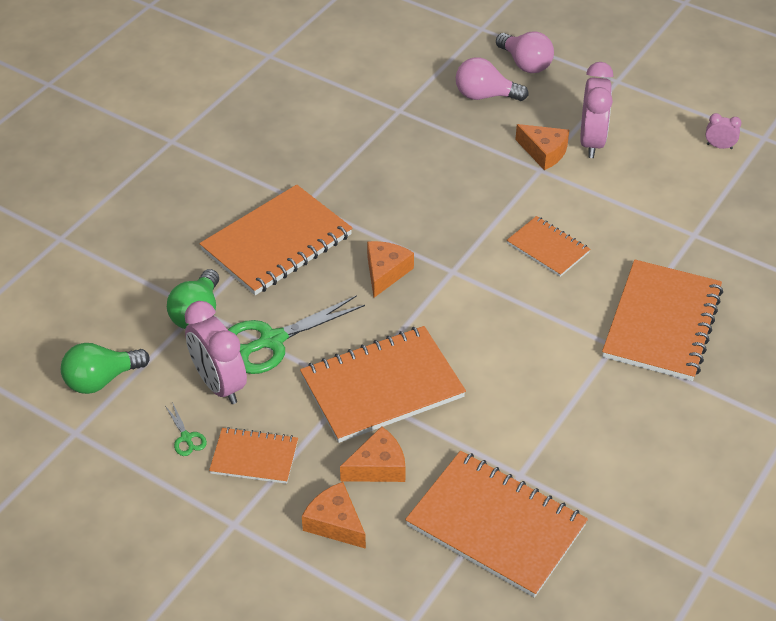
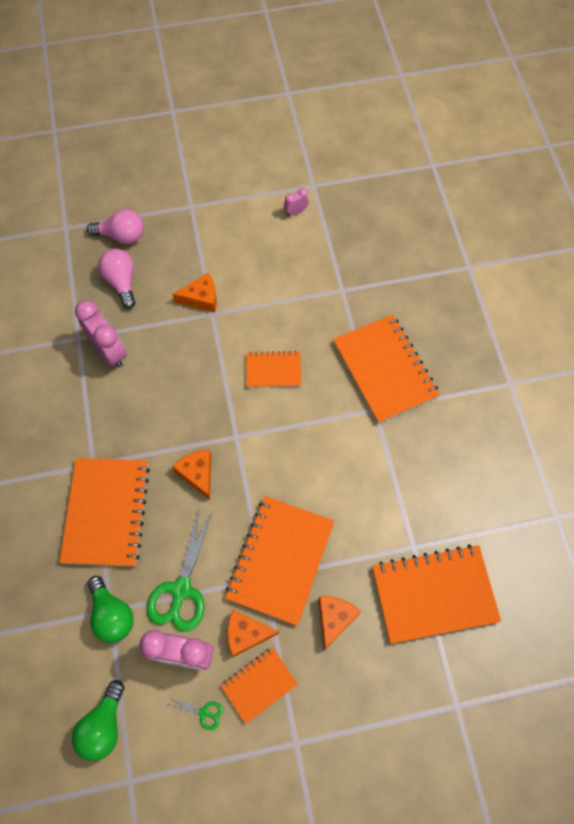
camera: 45 degrees left, 20 degrees up
(335, 523) = (350, 682): orange cheese -> orange cheese (246, 634)
(485, 96) = (122, 282): pink light bulb -> pink light bulb turned 105 degrees clockwise
(591, 142) = (221, 267): pink clock -> pink clock (109, 351)

